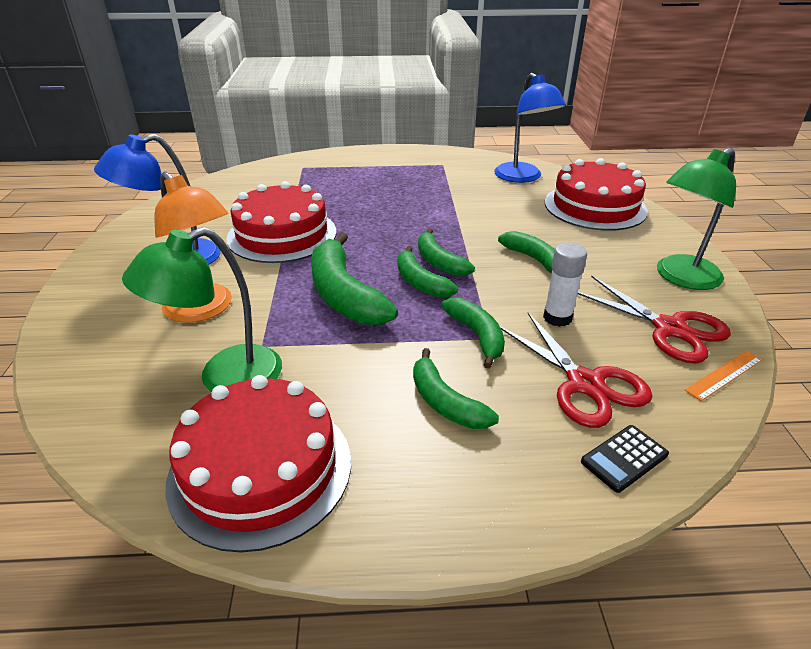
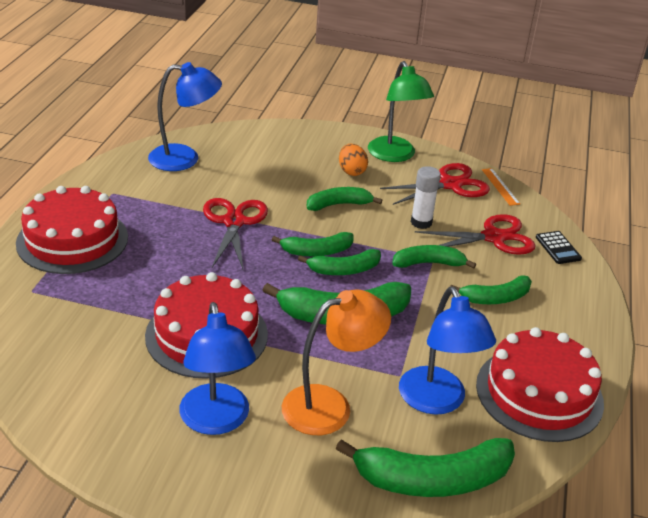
camera: 75 degrees left, 0 degrees up
(101, 392) = (432, 479): none -> green banana
(225, 378) = (437, 401): green lamp -> blue lamp
(449, 215) = (234, 222): none -> red scissors
(595, 206) = (269, 146): red cake -> red cake (72, 240)
(608, 256) = (351, 171): none -> orange egg

